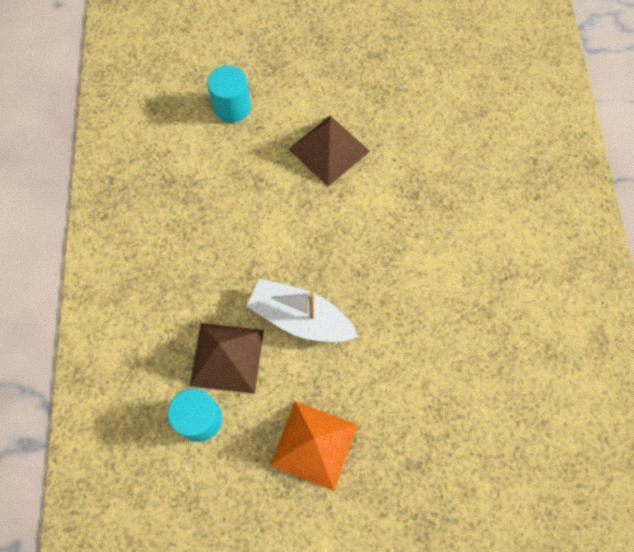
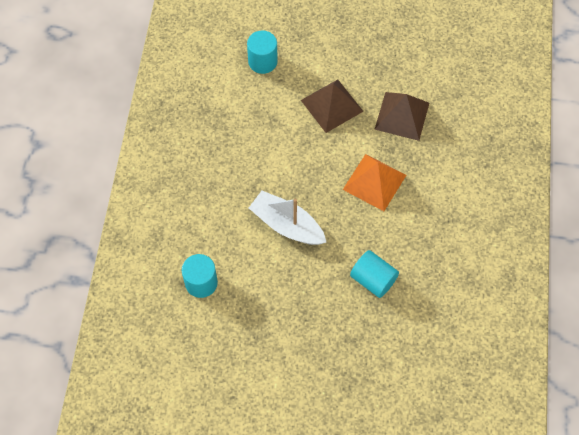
camera: 10 degrees right, 5 degrees down
(227, 357) = (228, 244): brown pyramid -> brown pyramid (402, 116)
(314, 445) = (280, 314): orange pyramid -> orange pyramid (374, 182)
(426, 374) = (373, 280): none -> turquoise cylinder

